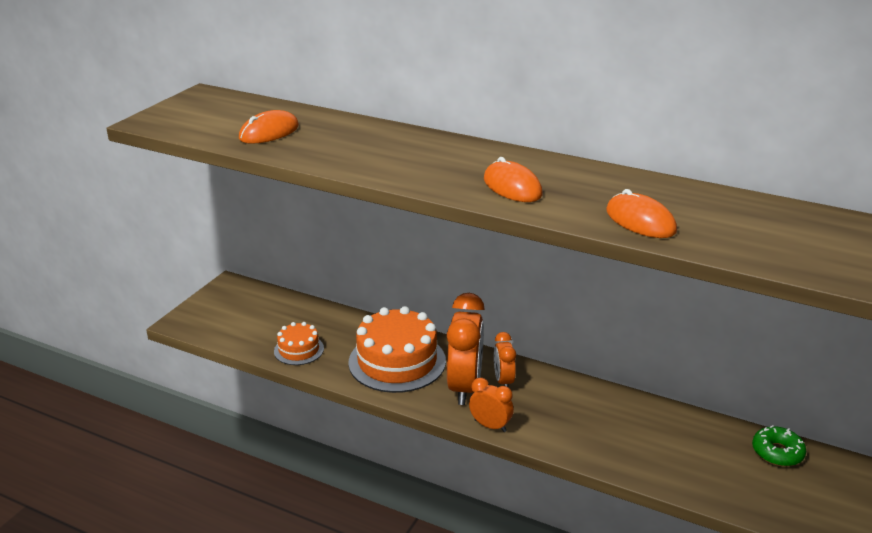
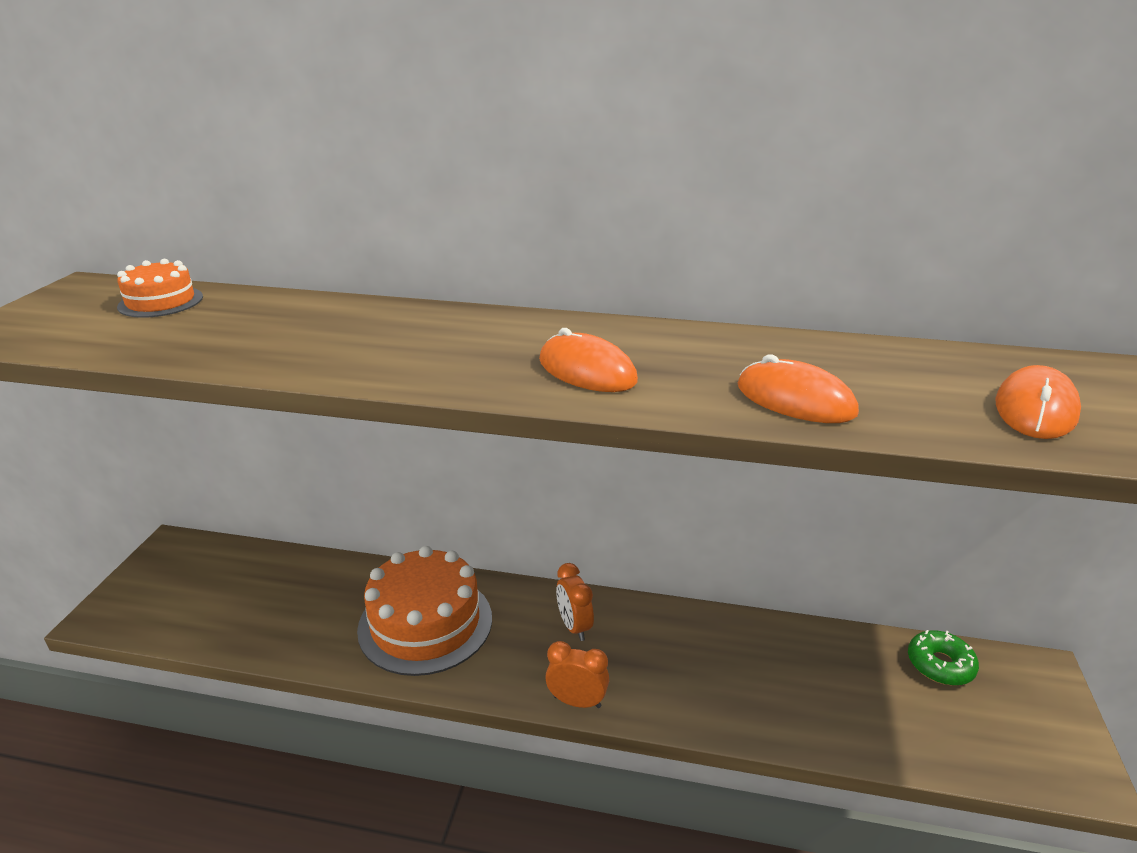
camera: 15 degrees left, 0 degrees up
(269, 132) = (190, 330): orange mouse -> orange mouse (1035, 409)
(299, 350) = (282, 630): orange cake -> orange cake (161, 302)
(464, 387) = (526, 646): orange clock -> none

